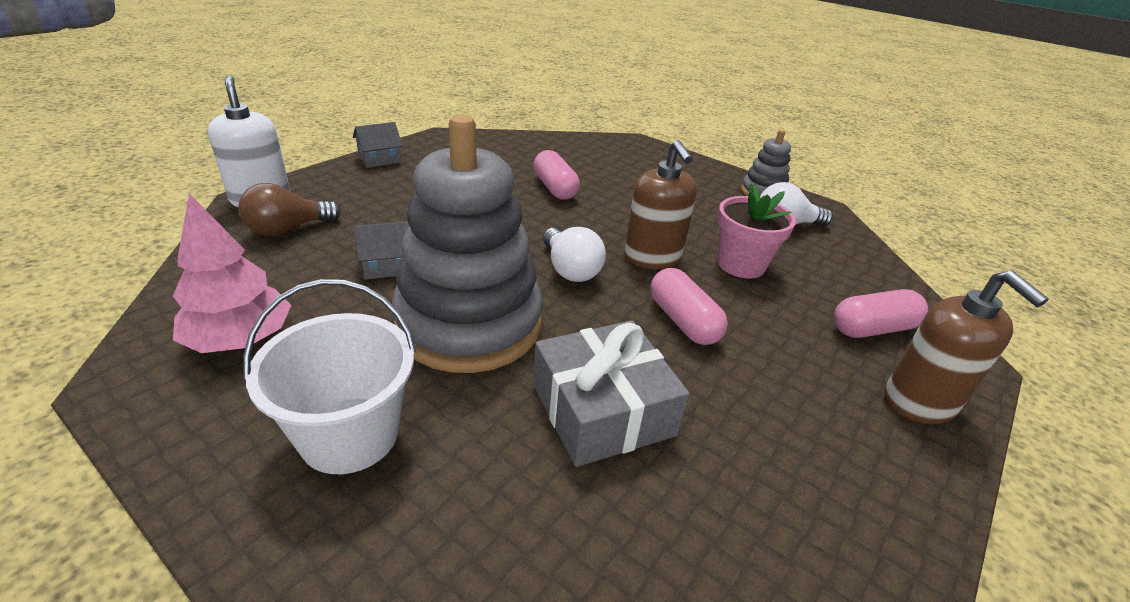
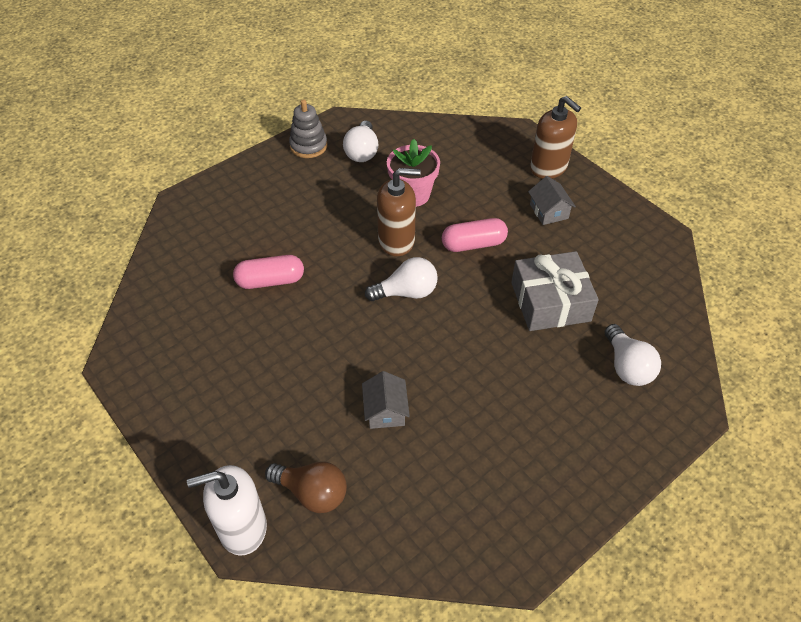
camera: 75 degrees left, 15 degrees up
(240, 339) = (474, 501): pink tree -> none
(288, 229) = (312, 493): brown light bulb -> brown light bulb turned 45 degrees counterclockwise
(349, 434) = (567, 425): white bucket -> none
(379, 159) = (166, 424): grey house -> grey house (549, 211)
(469, 324) = (467, 360): grey stacking toy -> none
(477, 527) = (627, 366): none -> white light bulb
(872, 329) = (488, 158): pink capsule -> none
(919, 402) = (548, 167): brown soap dispenser -> brown soap dispenser turned 60 degrees clockwise

